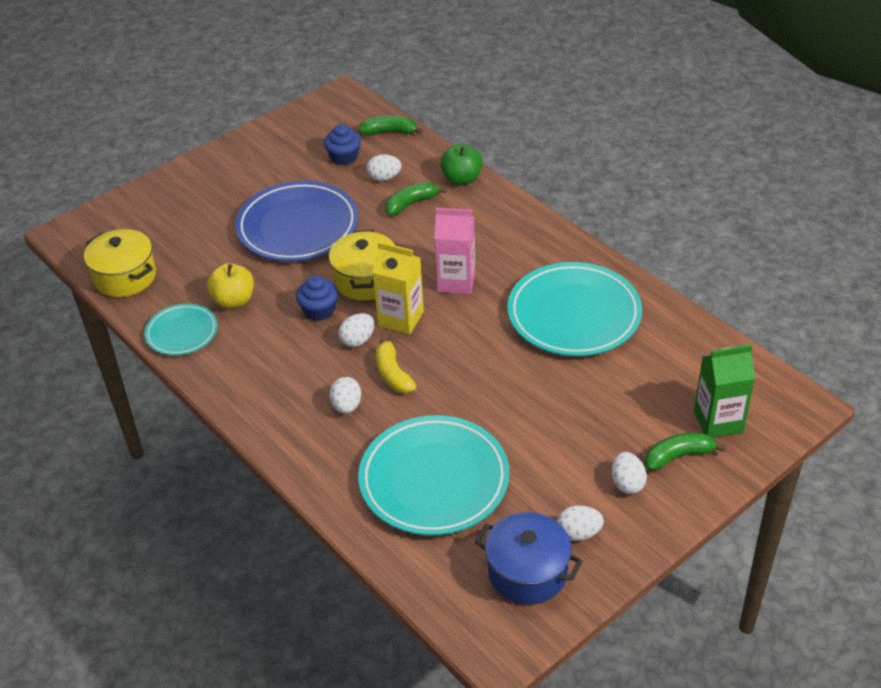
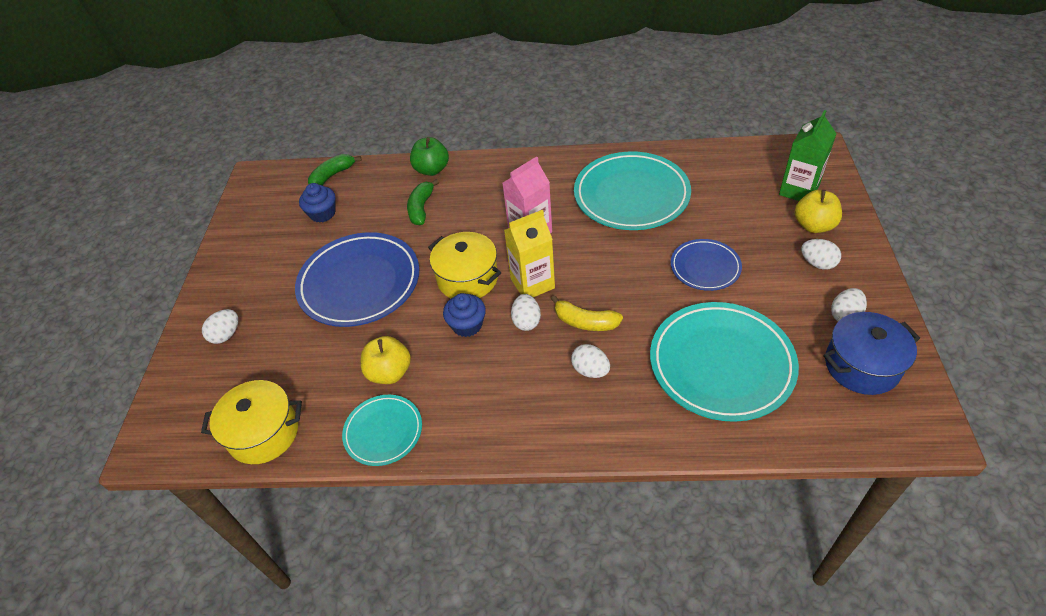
camera: 45 degrees left, 5 degrees up
(384, 178) = (375, 206): white egg -> white egg (226, 335)
(536, 411) = (705, 267): none -> blue plate
(678, 456) = (813, 225): green banana -> yellow apple

